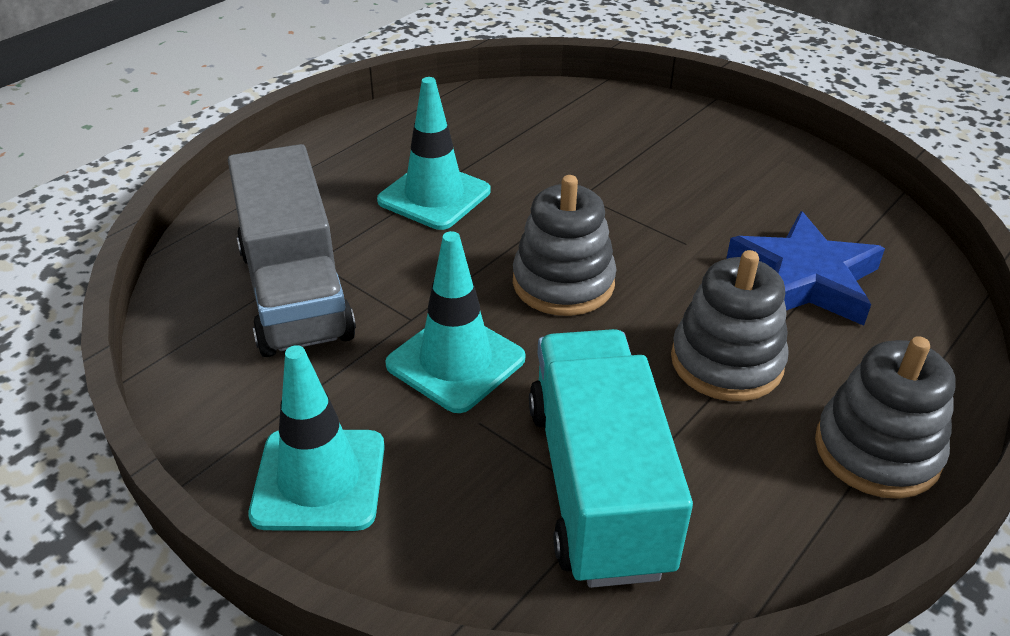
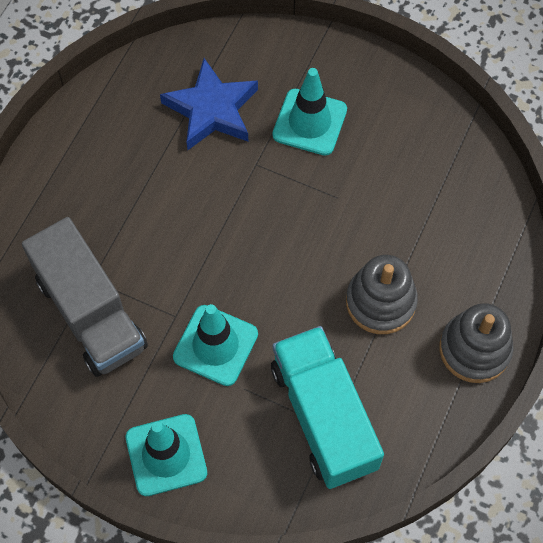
camera: 15 degrees left, 25 degrees up
(434, 196) = (150, 192): turquoise traffic cone -> turquoise traffic cone (309, 122)
(563, 283) = (264, 258): grey stacking toy -> none
(805, 279) = (420, 214): blue star -> blue star (212, 110)

